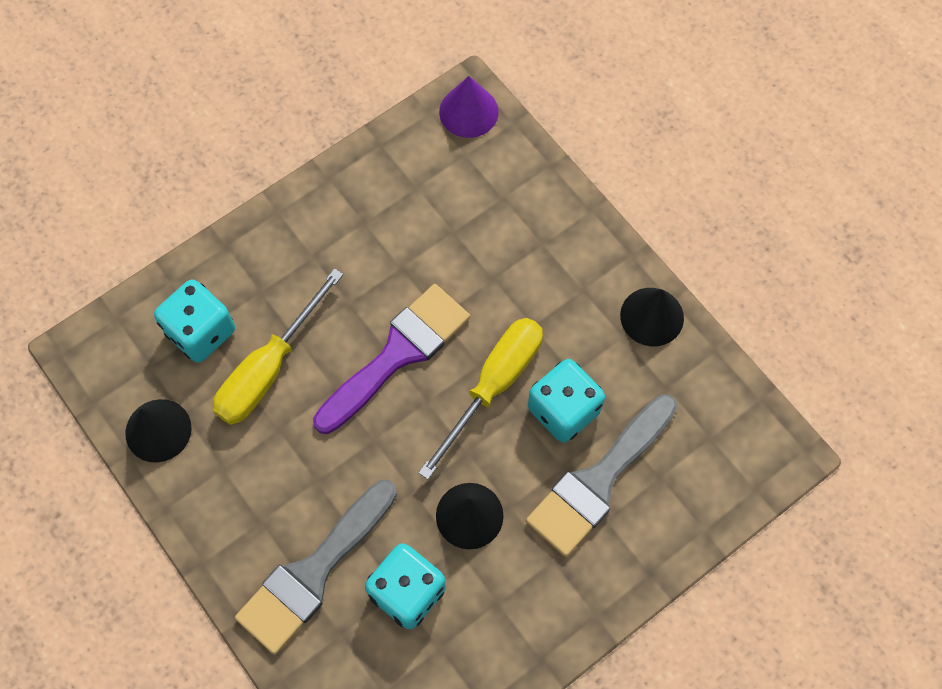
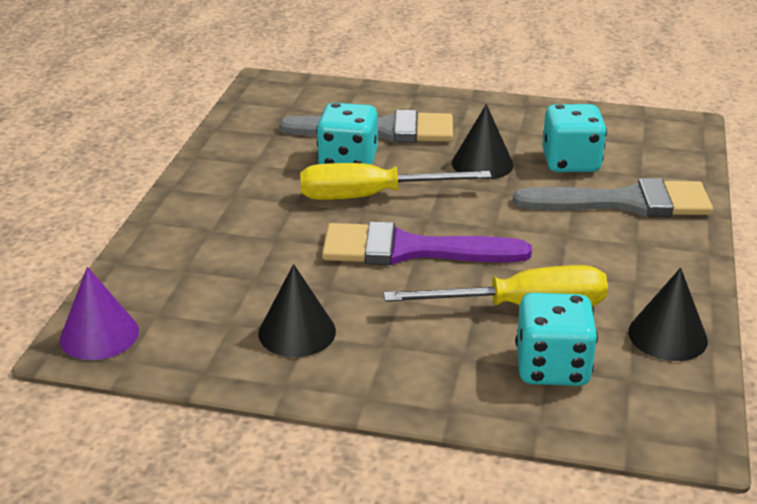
camera: 130 degrees left, 35 degrees down
(652, 316) = (219, 159): black cone -> black cone (297, 332)

